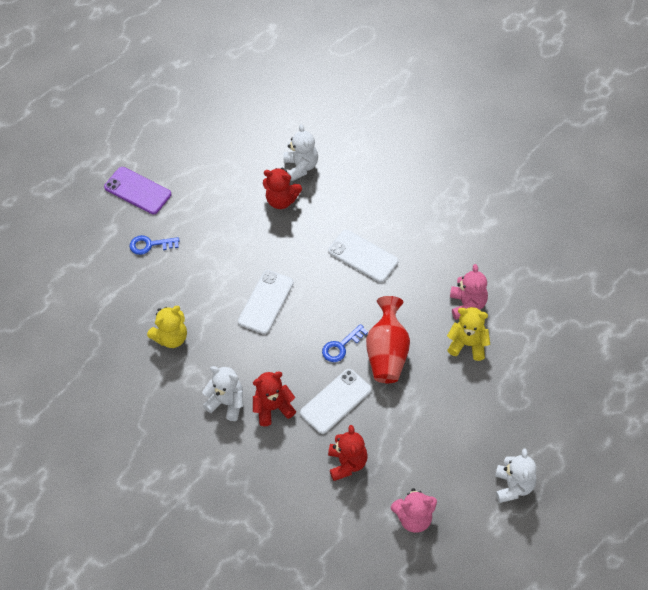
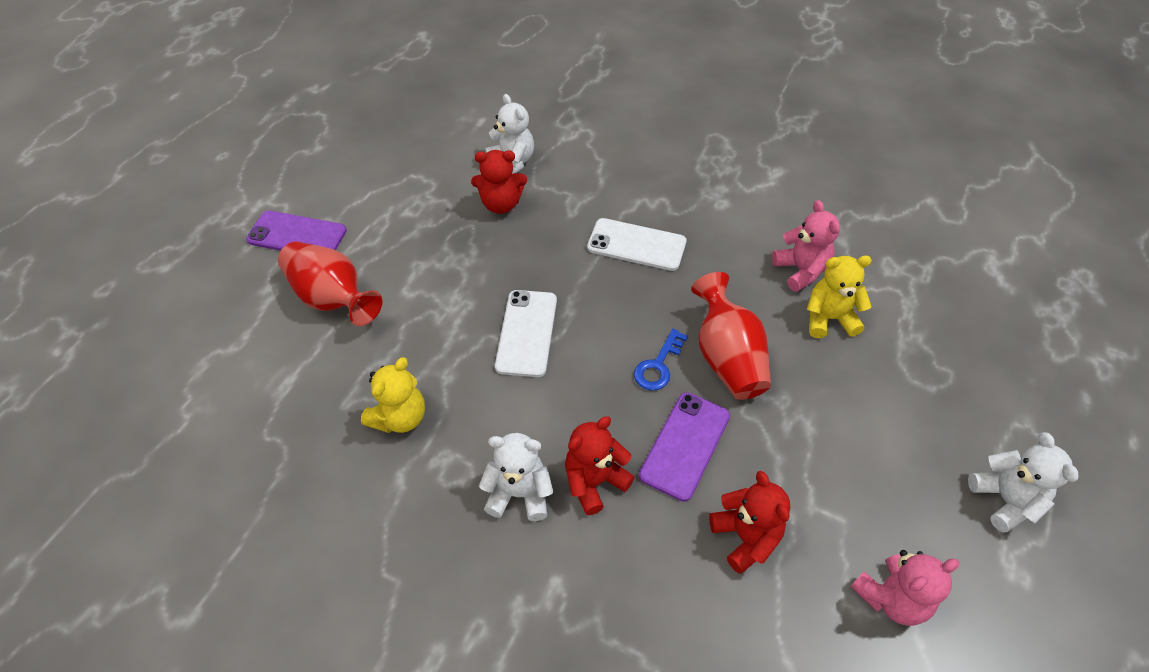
camera: 20 degrees left, 5 degrees down
(150, 245) = (333, 298): blue key -> red vase
(336, 401) = (685, 445): white phone -> purple phone

